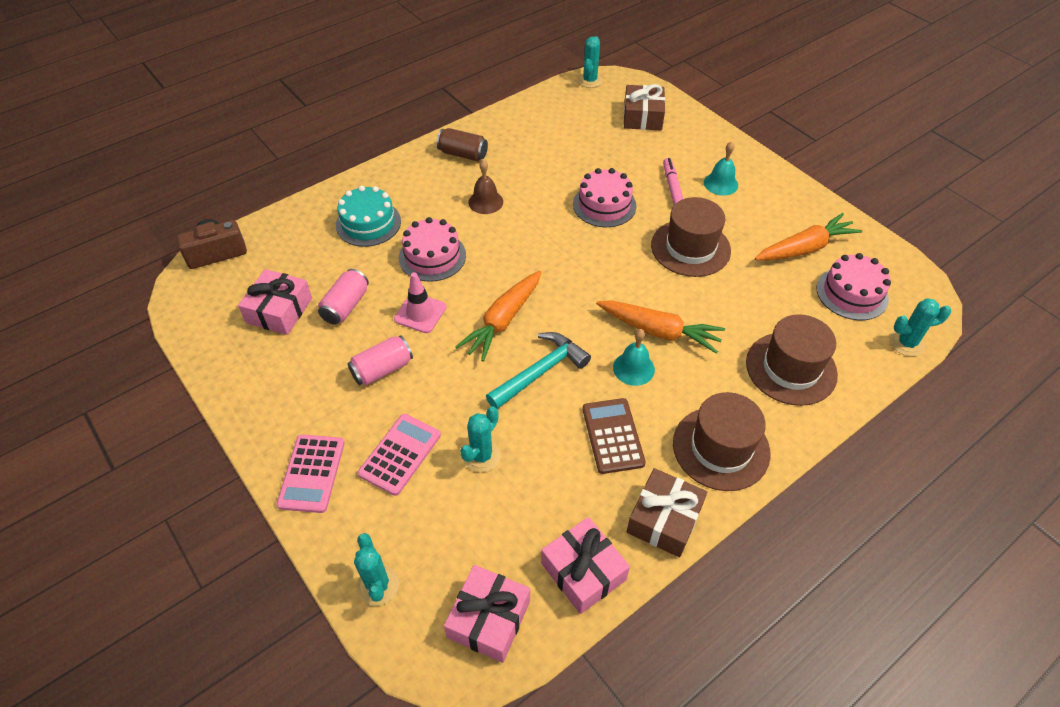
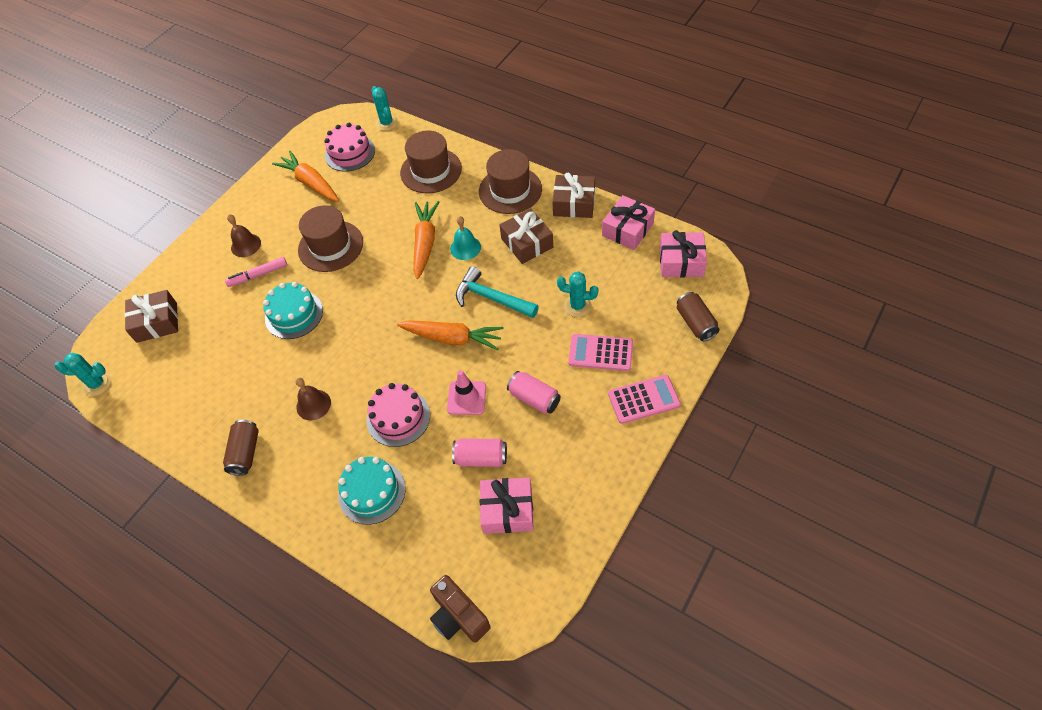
camera: 105 degrees left, 5 degrees up
(378, 585) = (695, 323): turquoise cactus -> brown can
(604, 205) = (294, 314): pink cake -> turquoise cake
(612, 436) = (527, 243): brown calculator -> brown gift
(721, 184) = (246, 245): turquoise bell -> brown bell

